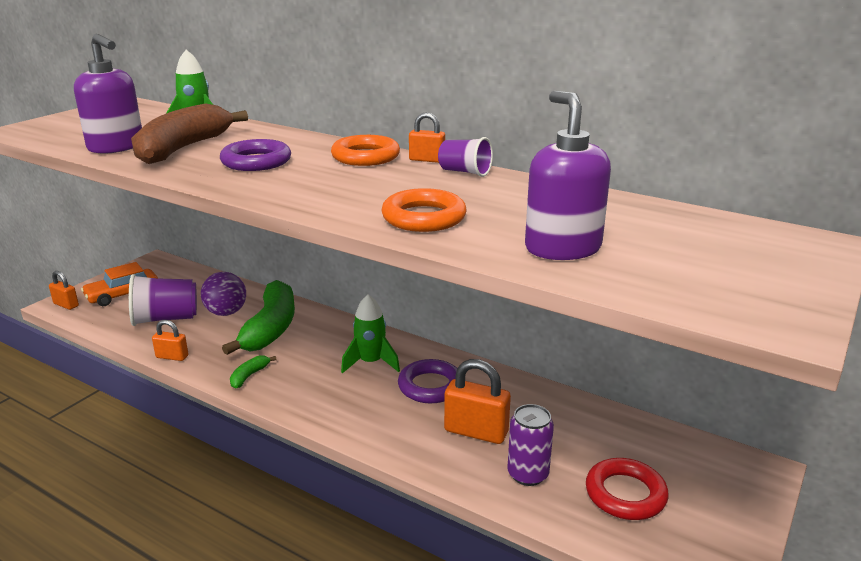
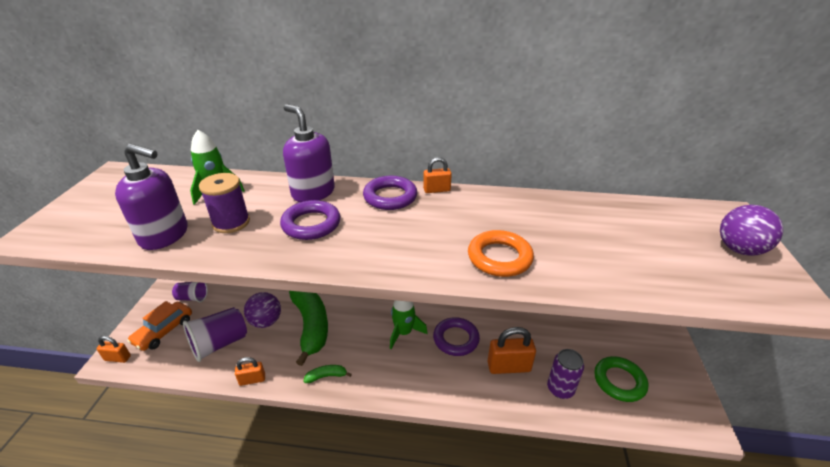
camera: 25 degrees left, 10 degrees up
(183, 148) = (231, 223): brown banana -> purple spool
(249, 376) = (326, 376): green banana -> green banana turned 75 degrees clockwise
(365, 157) = (390, 197): orange ring -> purple ring
(465, 172) = (475, 197): purple cup -> purple cup (192, 298)
(562, 248) = (614, 264): purple soap dispenser -> purple soap dispenser (313, 192)
(625, 494) = (619, 381): red ring -> green ring
(773, 272) = (739, 249): none -> purple ball

